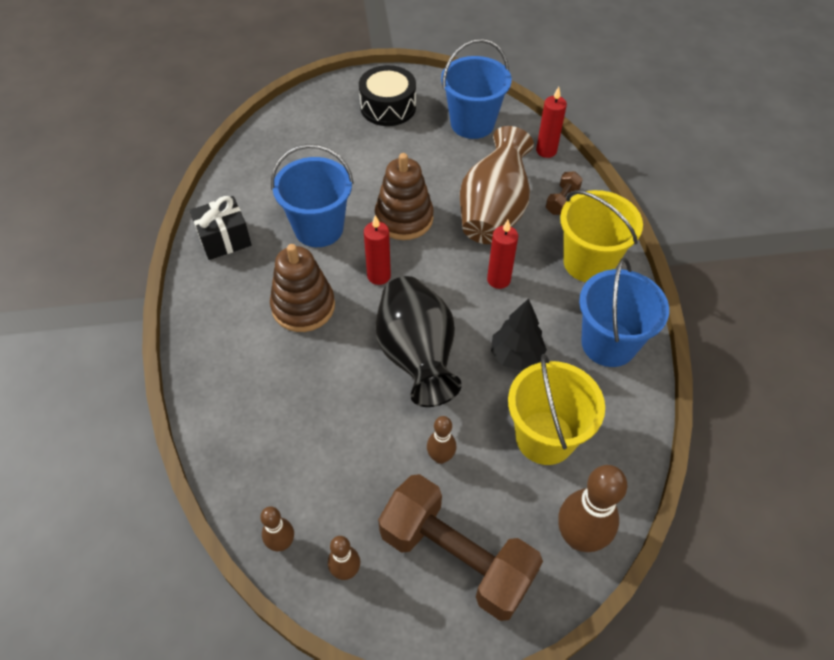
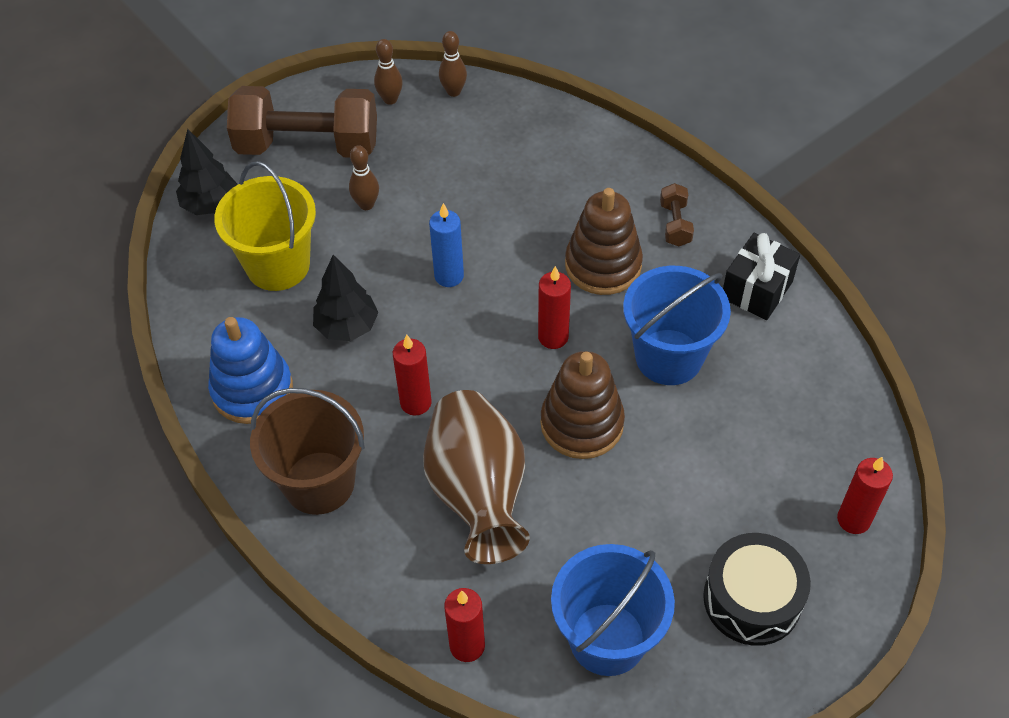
camera: 150 degrees right, 0 degrees up
(305, 112) = (853, 519): none -> red candle
(417, 356) = (449, 276): black vase -> blue candle
(562, 201) = (398, 563): brown dumbbell -> brown dumbbell (675, 224)
(579, 537) = (211, 204): brown bowling pin -> black tree
(588, 262) = (319, 483): yellow bucket -> brown bucket
(608, 344) = (252, 390): blue bucket -> blue stacking toy

